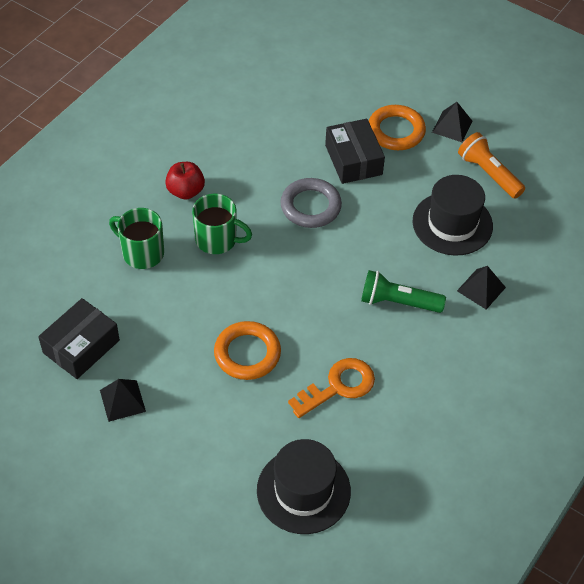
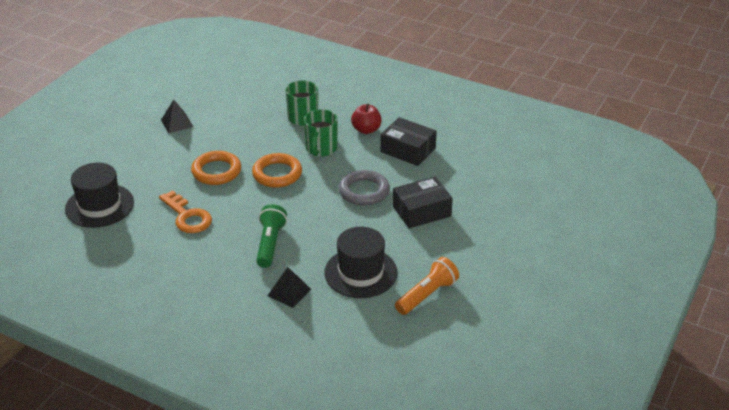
camera: 85 degrees right, 15 degrees down
(81, 346) = (220, 102): black box -> black box (408, 150)
(396, 131) = (463, 234): orange ring -> orange ring (277, 174)
(452, 126) = (481, 269): black pyramid -> none

